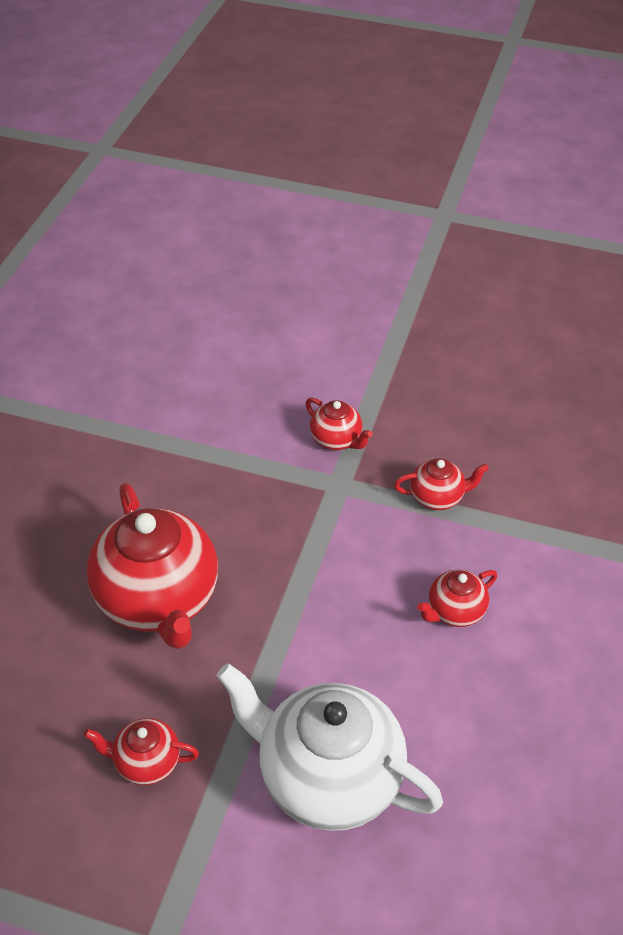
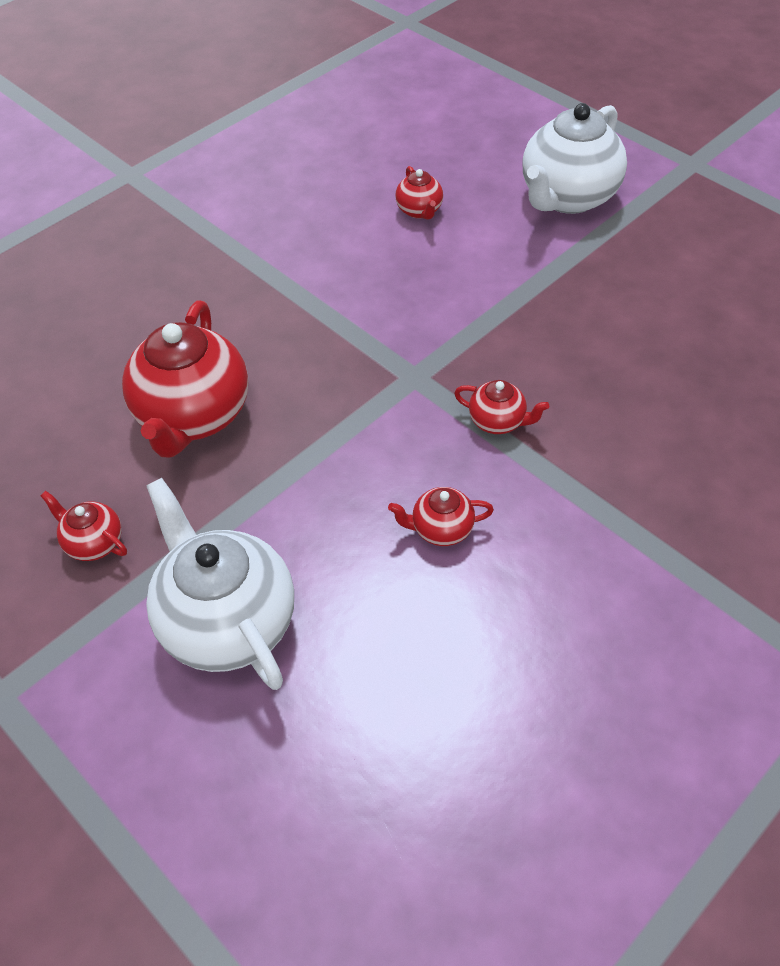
camera: 30 degrees right, 5 degrees up
(337, 440) = (440, 337): red teapot -> red teapot (419, 211)
(361, 276) = (567, 198): none -> white teapot

